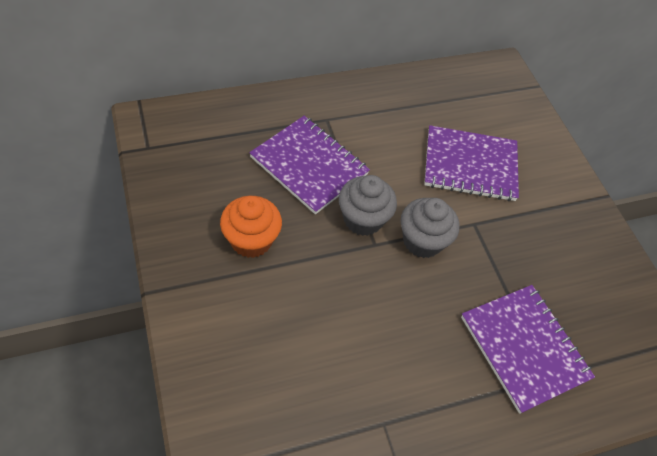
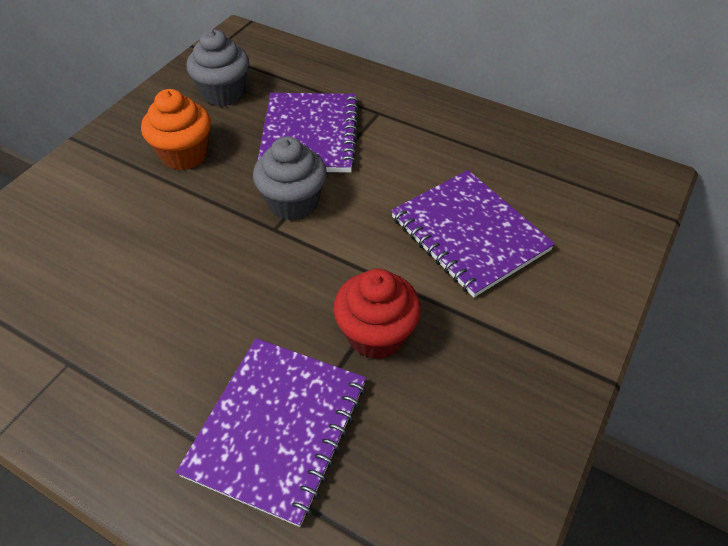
camera: 55 degrees right, 5 degrees down
(422, 241) = (320, 258): grey cupcake -> grey cupcake (224, 93)
(501, 259) = (376, 335): none -> red cupcake

